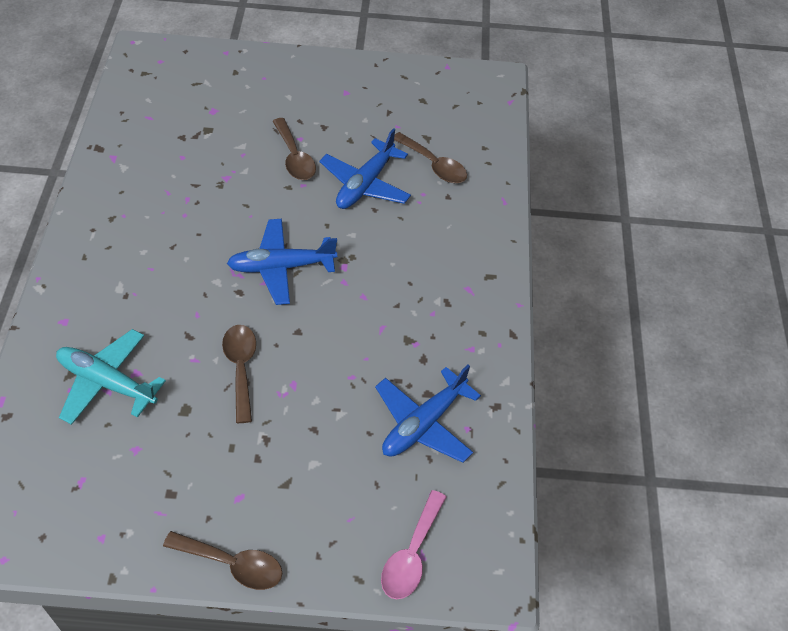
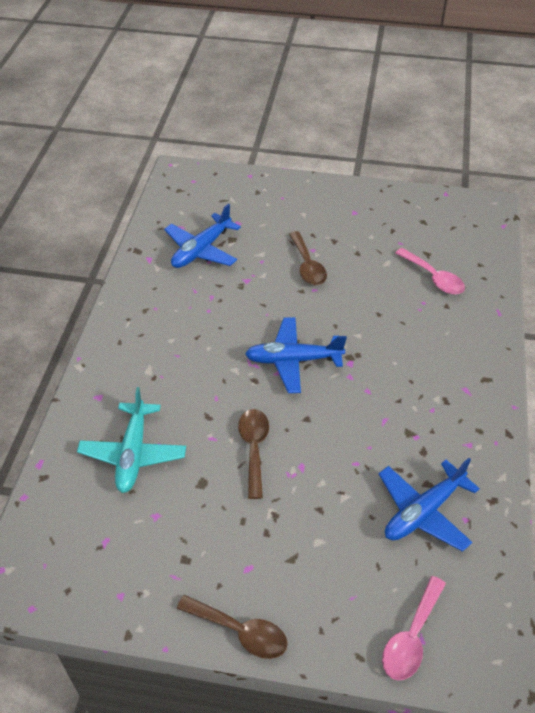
camera: 10 degrees right, 5 degrees down
(107, 382) = (133, 453): turquoise plane -> turquoise plane turned 120 degrees counterclockwise
(365, 184) = (370, 291): blue plane -> blue plane (201, 250)
(434, 165) = (433, 278): brown spoon -> pink spoon

